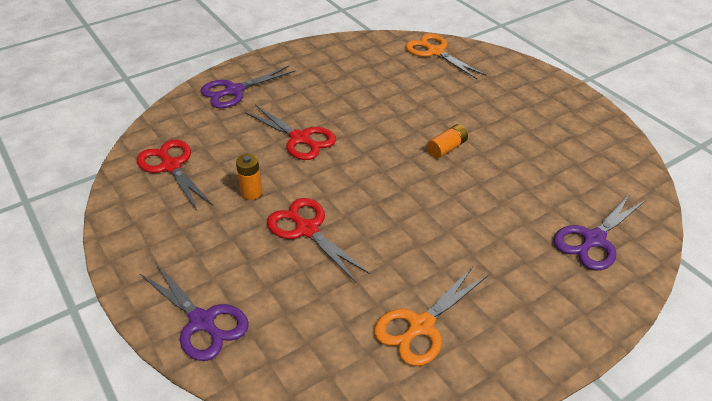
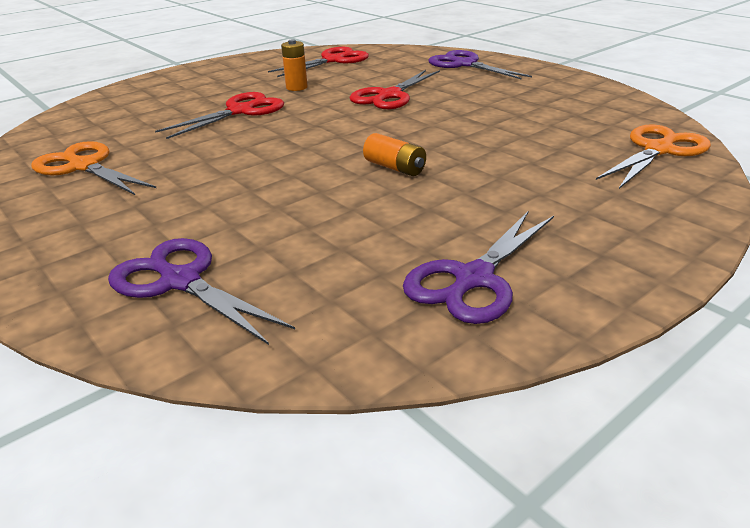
camera: 85 degrees right, 10 degrees down
(202, 322) = (139, 91): purple scissors -> purple scissors (473, 279)

